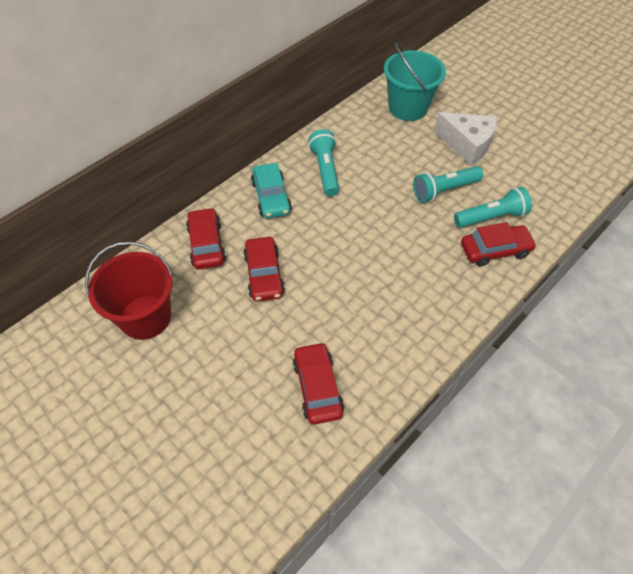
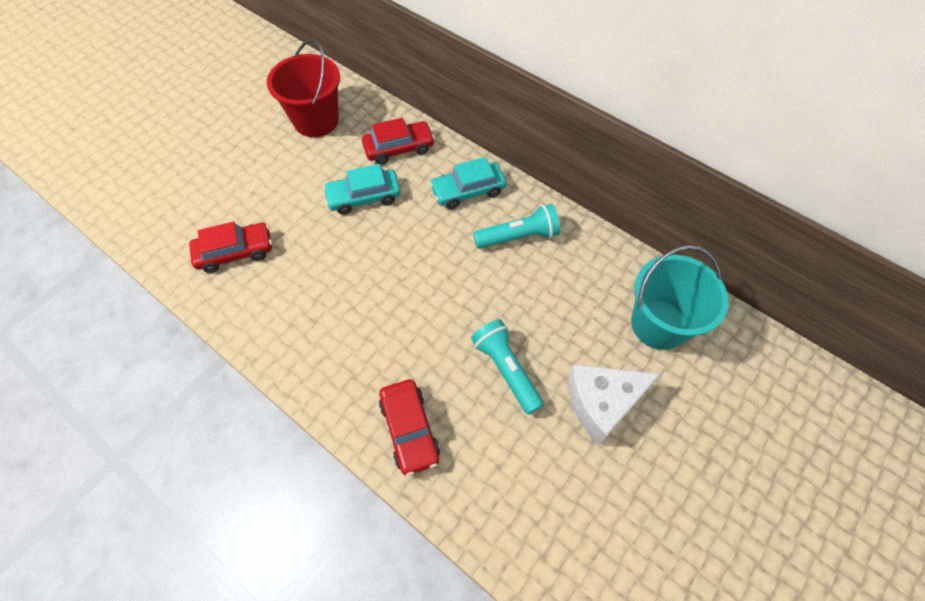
camera: 85 degrees right, 5 degrees up
(264, 274) = (364, 197): red car -> turquoise car
(467, 144) = (602, 403): white cheese -> white cheese turned 45 degrees clockwise
(491, 217) = (465, 428): turquoise flashlight -> none

